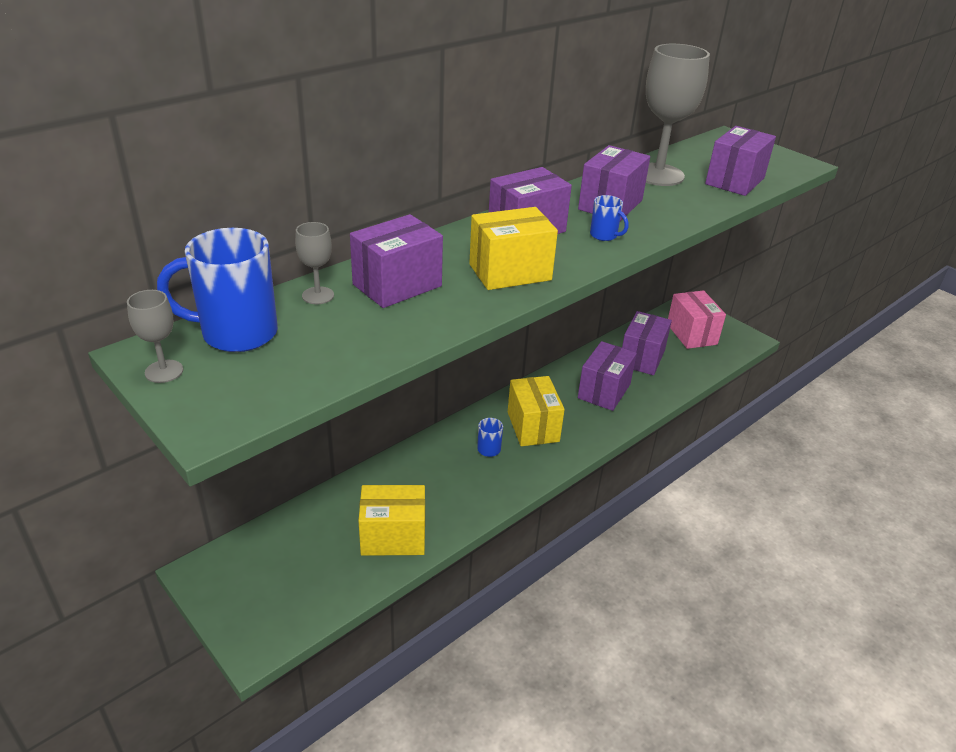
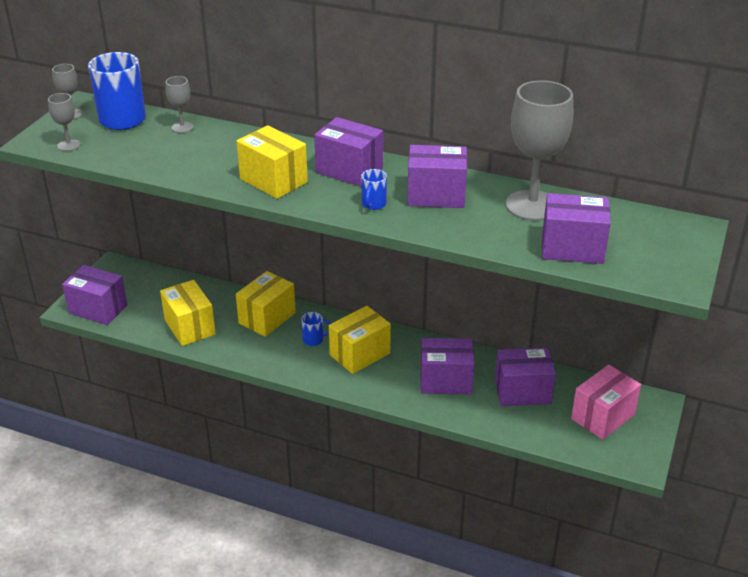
camera: 65 degrees right, 0 degrees up
(261, 394) = (69, 145): none -> grey goblet
(397, 285) = (217, 147): purple box -> purple box (98, 309)
(426, 469) = (267, 318): none -> yellow box

